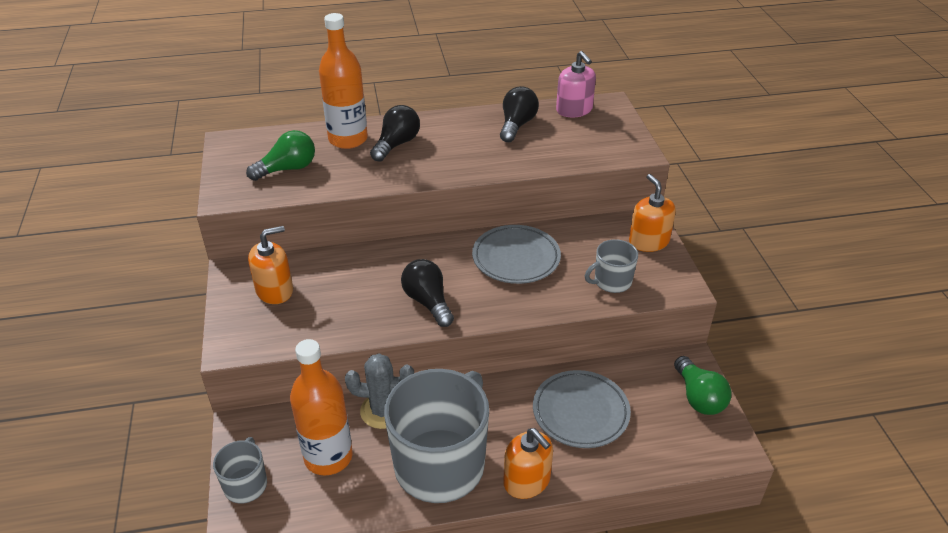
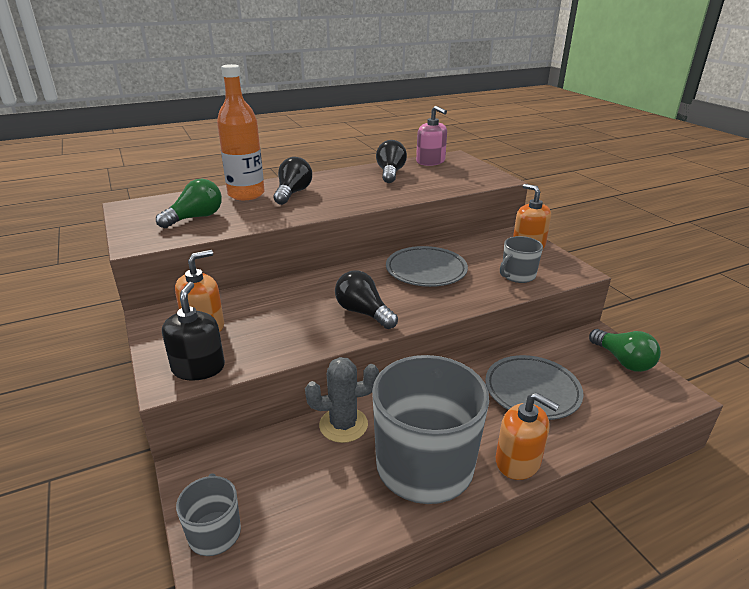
camera: 15 degrees left, 10 degrees down
(258, 337) = (198, 368): none -> black soap dispenser
(328, 457) = (302, 481): orange bottle -> none

